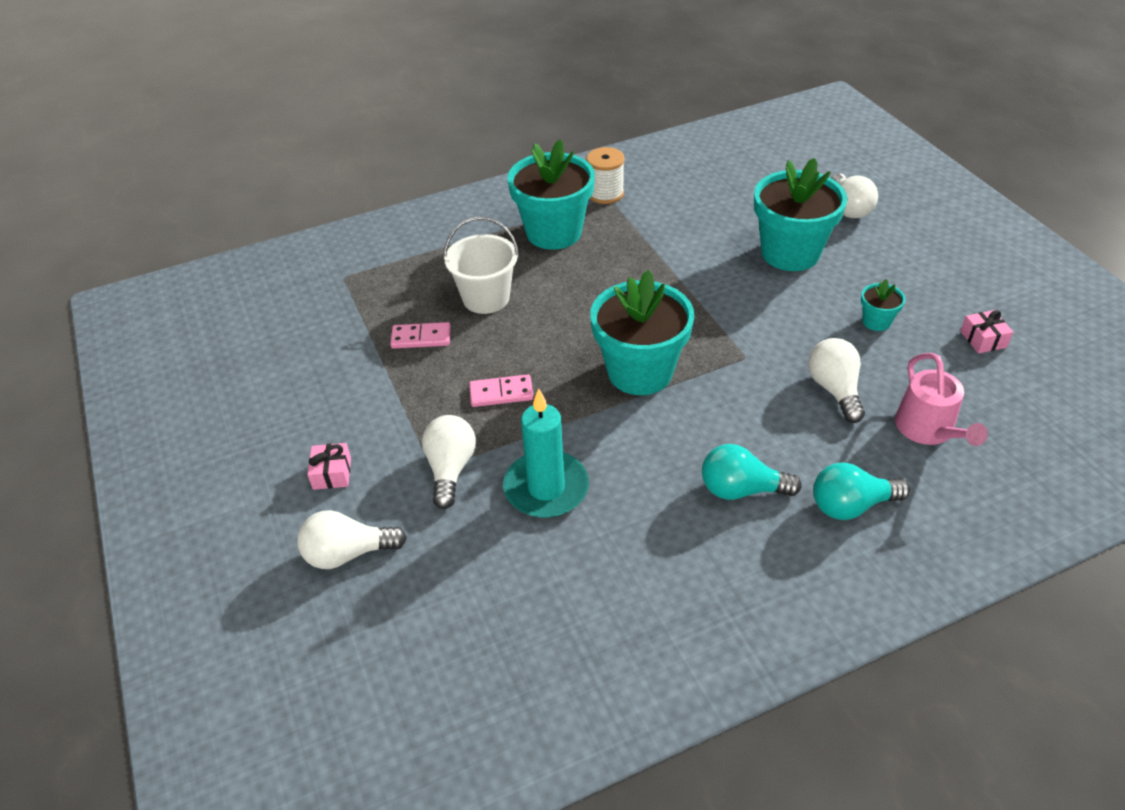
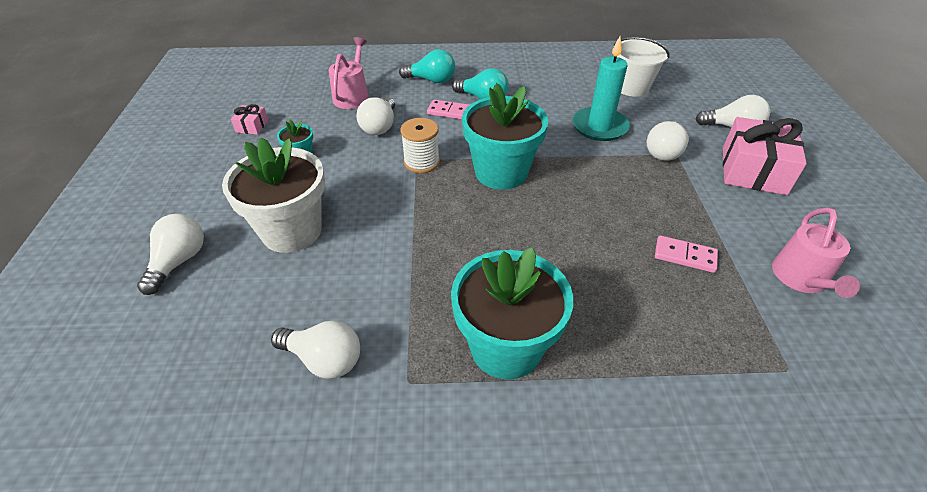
camera: 160 degrees left, 0 degrees up
(312, 349) = (801, 278): none -> pink watering can
(332, 473) = (753, 170): pink gift -> pink gift, size x2.22
(486, 298) = (612, 279): white bucket -> white bucket (631, 87)
(501, 393) = (616, 188): pink domino -> pink domino (450, 112)
(605, 193) = (406, 395): white spool -> white spool (421, 162)
(673, 193) = (324, 359): none -> white light bulb
(790, 253) = (292, 231): turquoise flower pot -> white flower pot

